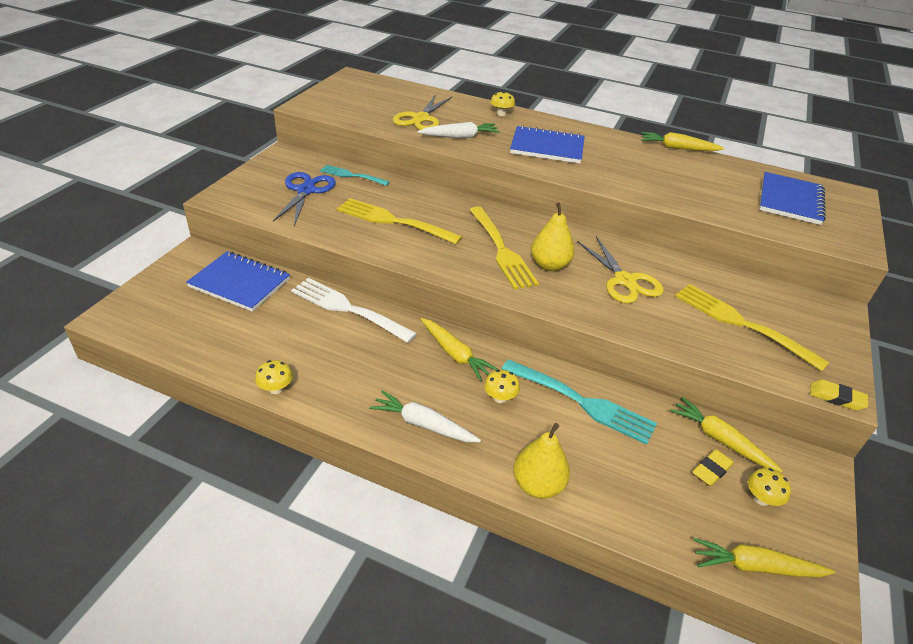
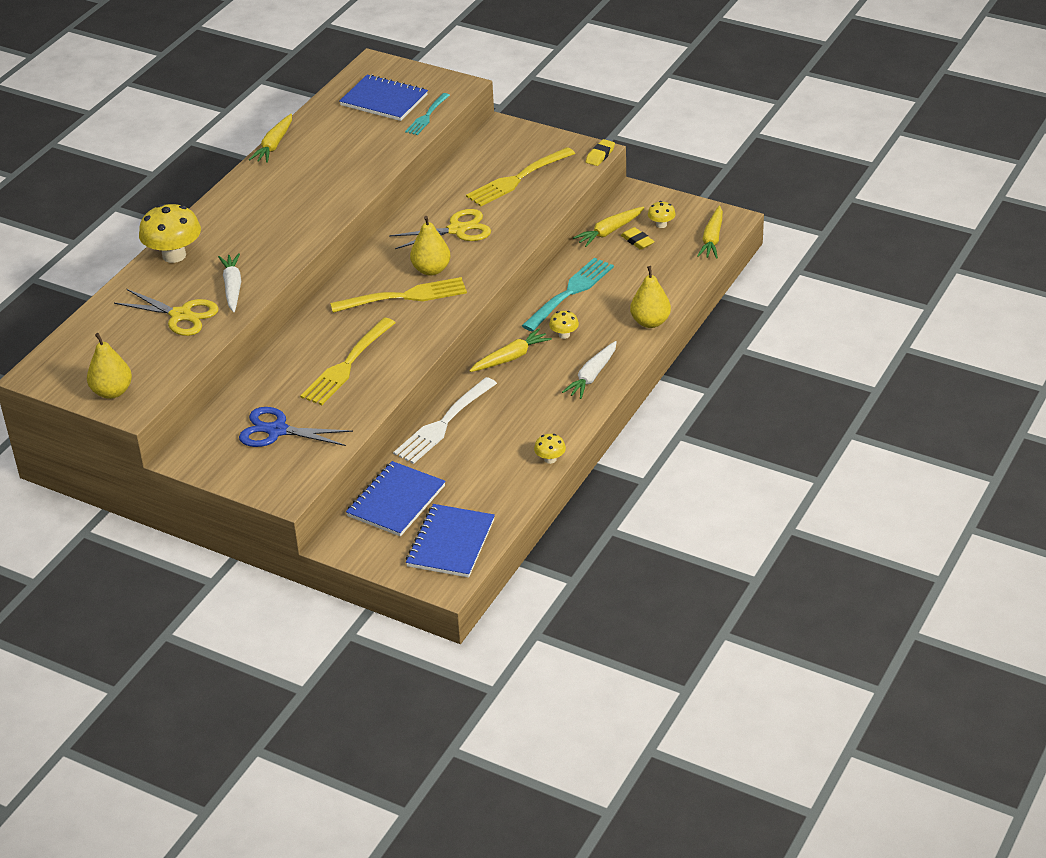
camera: 80 degrees left, 0 degrees up
(327, 99) = (112, 392): none -> yellow pear
(352, 175) = (245, 398): turquoise fork -> turquoise fork (427, 116)
(501, 114) = (174, 255): yellow mushroom -> yellow mushroom, size x2.07
(547, 147) = (264, 229): blue notebook -> blue notebook (450, 543)

